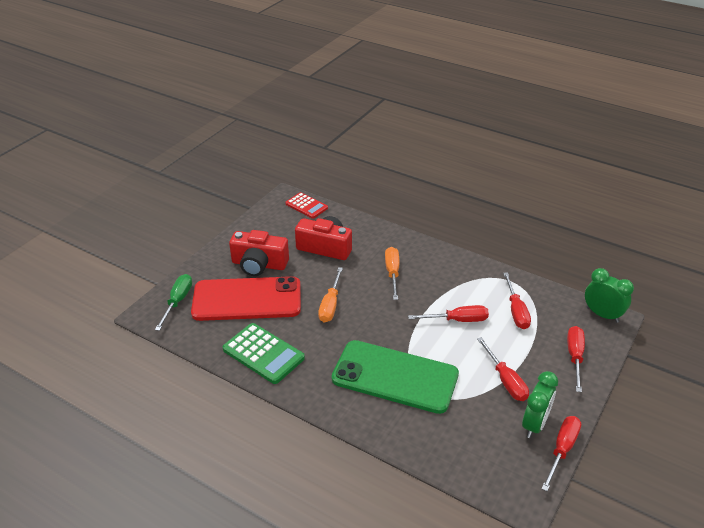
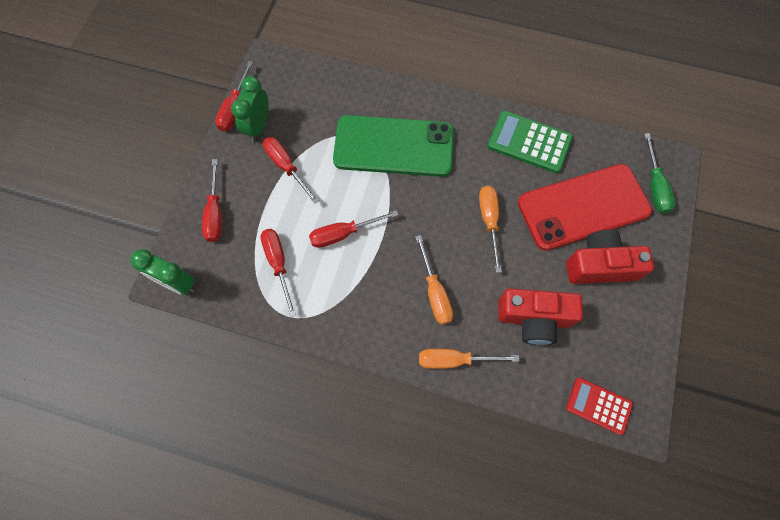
camera: 165 degrees right, 30 degrees up
(391, 239) = (454, 360): none -> orange screwdriver

